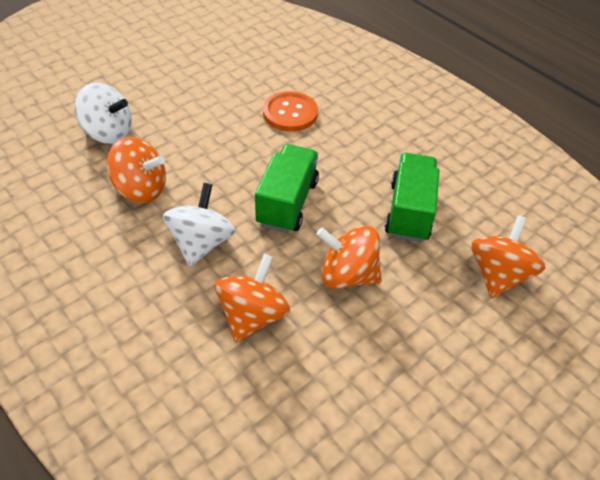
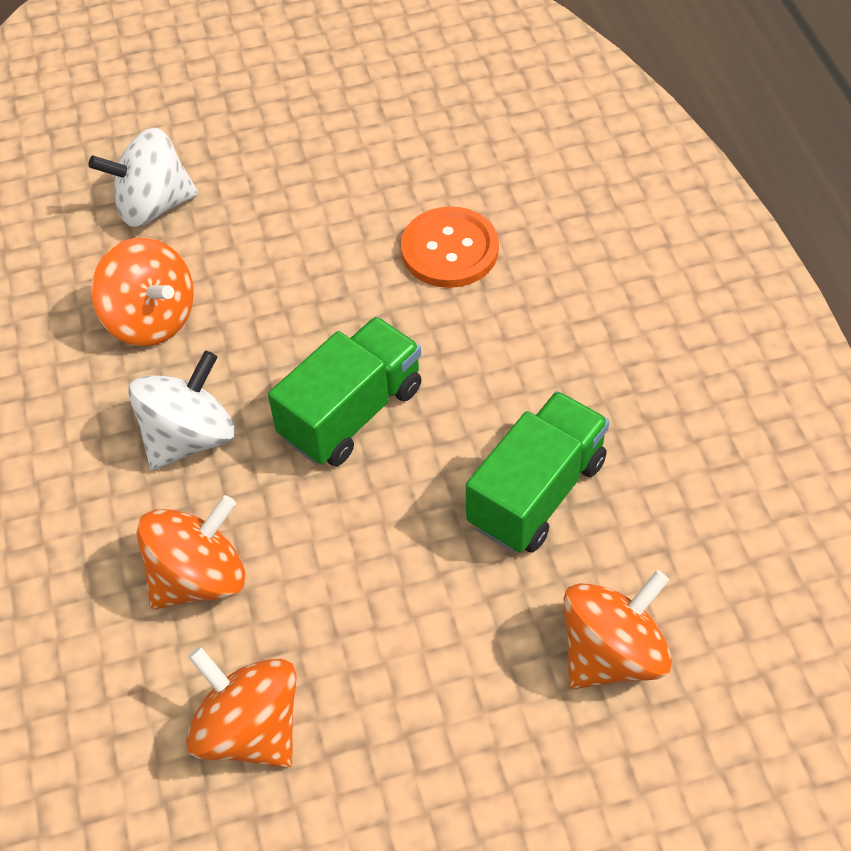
camera: 30 degrees right, 5 degrees up
(109, 133) = (153, 206): white spinning top -> white spinning top turned 120 degrees clockwise
(347, 275) = (371, 565): orange spinning top -> orange spinning top (250, 729)

